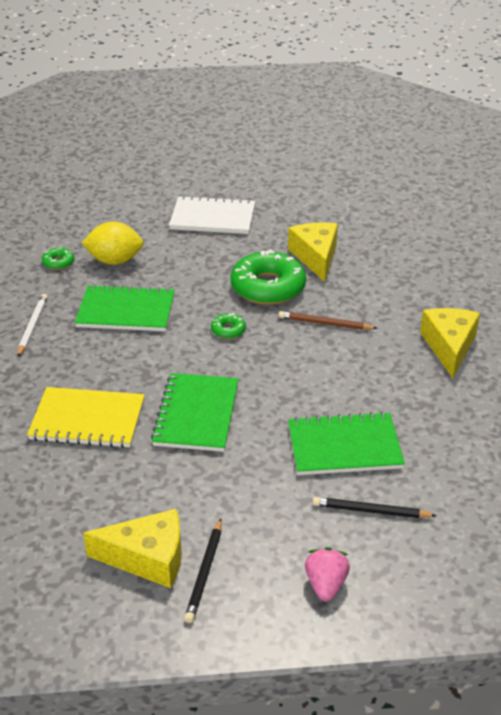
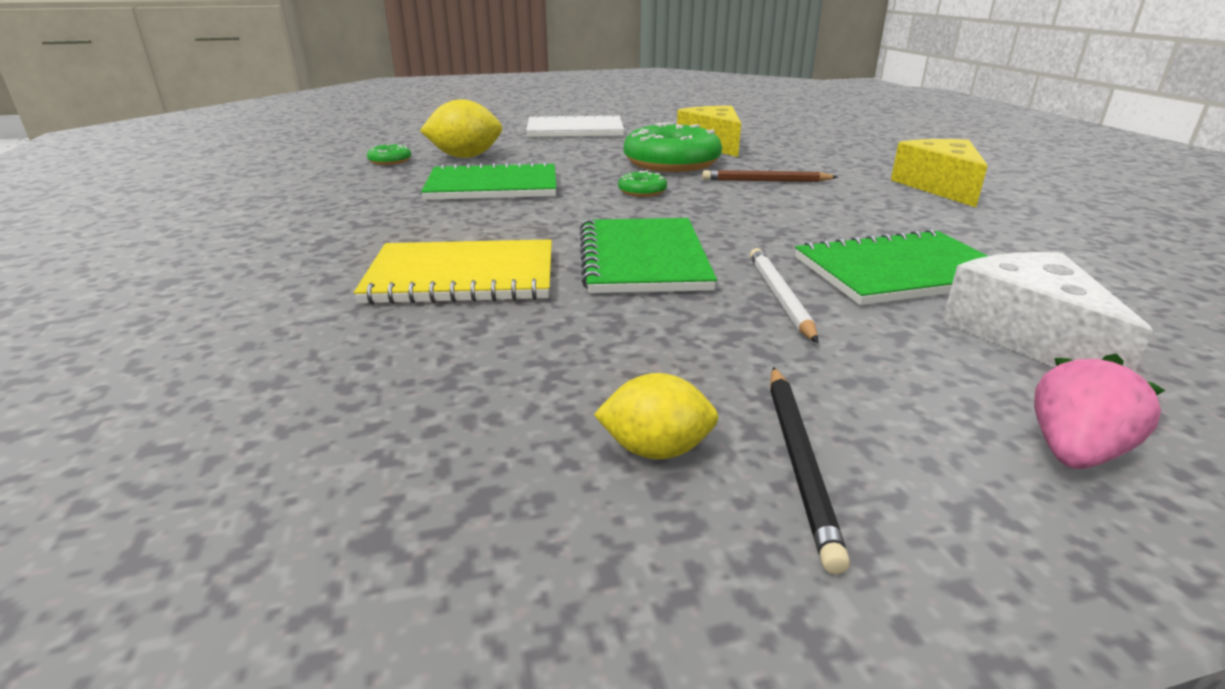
camera: 10 degrees left, 10 degrees down
(33, 326) = (358, 204): white pencil -> white pencil (779, 296)
(148, 558) = (656, 450): yellow cheese -> yellow lemon
(325, 585) = (1074, 452): pink strawberry -> pink strawberry turned 45 degrees clockwise
(371, 511) = (1027, 336): black pencil -> white cheese

